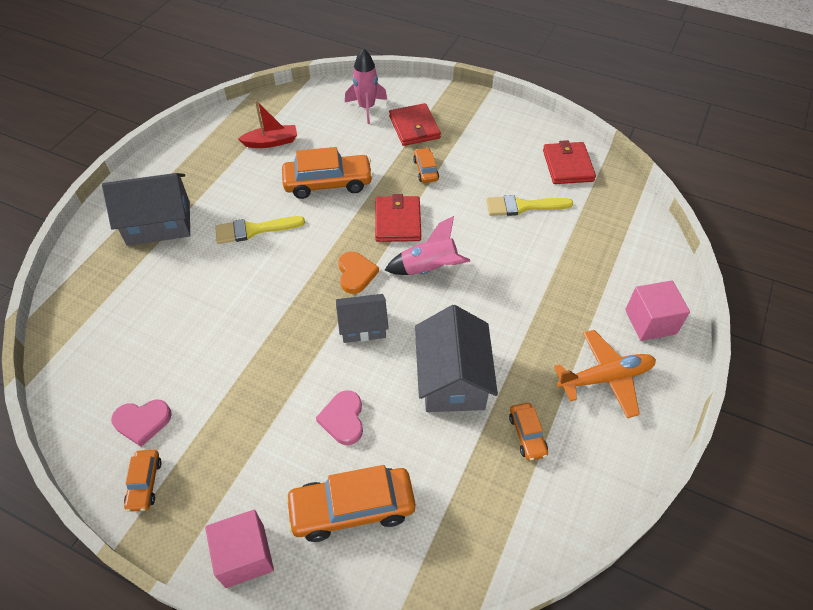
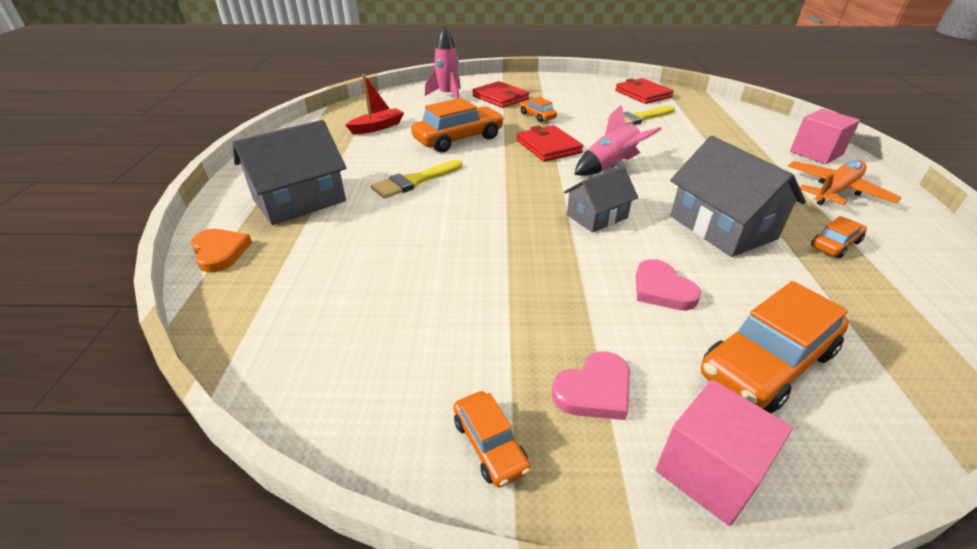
camera: 25 degrees left, 15 degrees down
(142, 422) = (426, 376): pink heart -> pink heart (594, 390)
(356, 274) = (549, 185): orange heart -> orange heart (220, 252)
(527, 435) = (835, 244): orange car -> orange car turned 90 degrees counterclockwise

